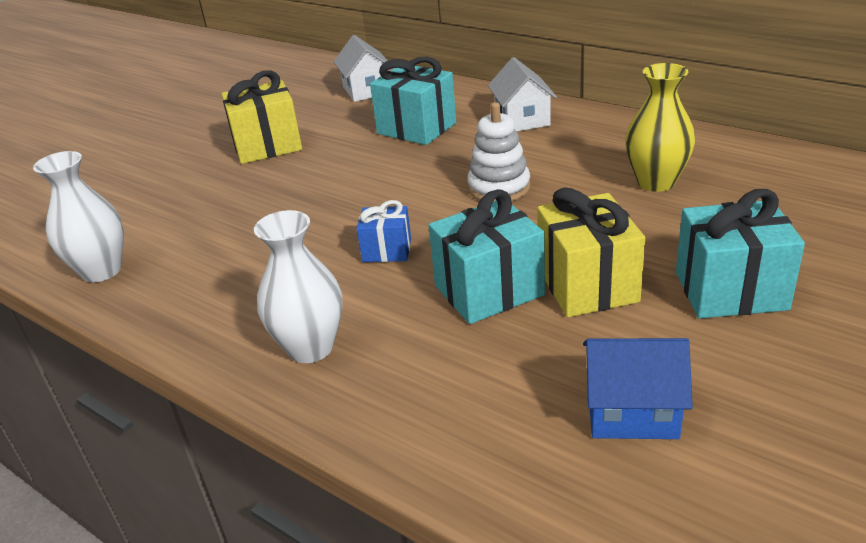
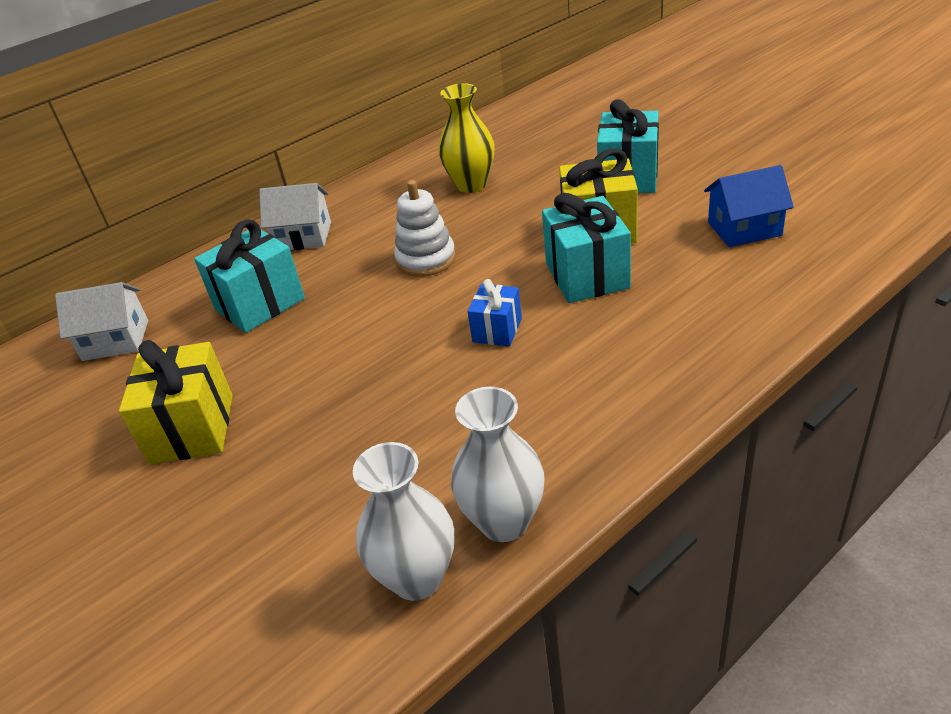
camera: 75 degrees left, 5 degrees up
(310, 348) = (635, 379): white vase -> white vase (504, 521)
(631, 411) = (744, 229): blue house -> blue house turned 60 degrees clockwise

